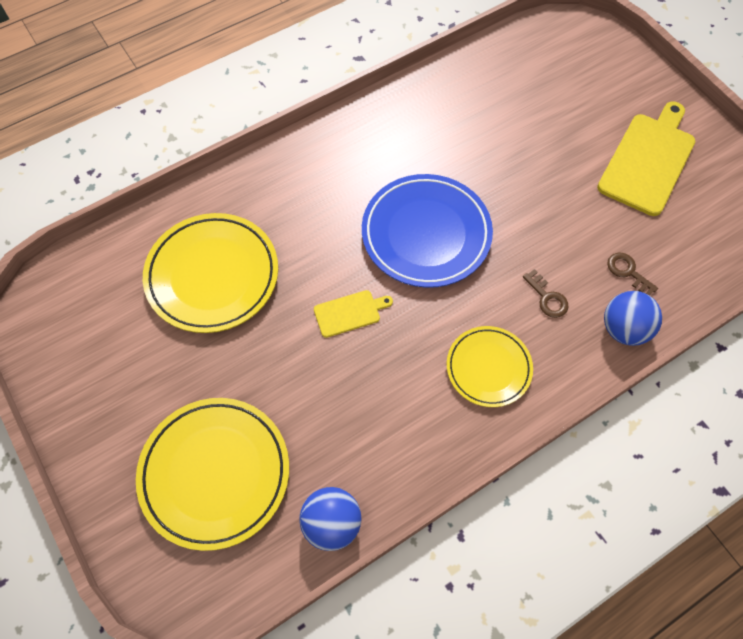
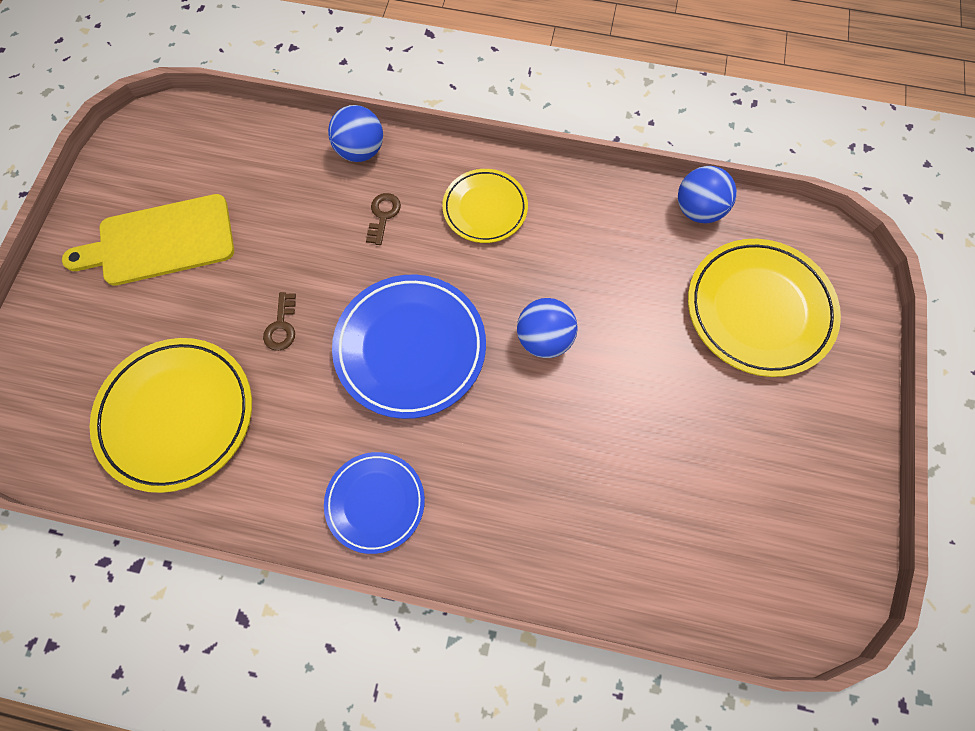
camera: 135 degrees left, 5 degrees up
(213, 275) = (631, 482): yellow plate -> yellow plate (177, 415)
(349, 313) = (544, 339): yellow cutting board -> blue ball
(351, 146) = (375, 502): none -> blue plate
(628, 272) = (303, 180): brown key -> brown key (281, 326)

